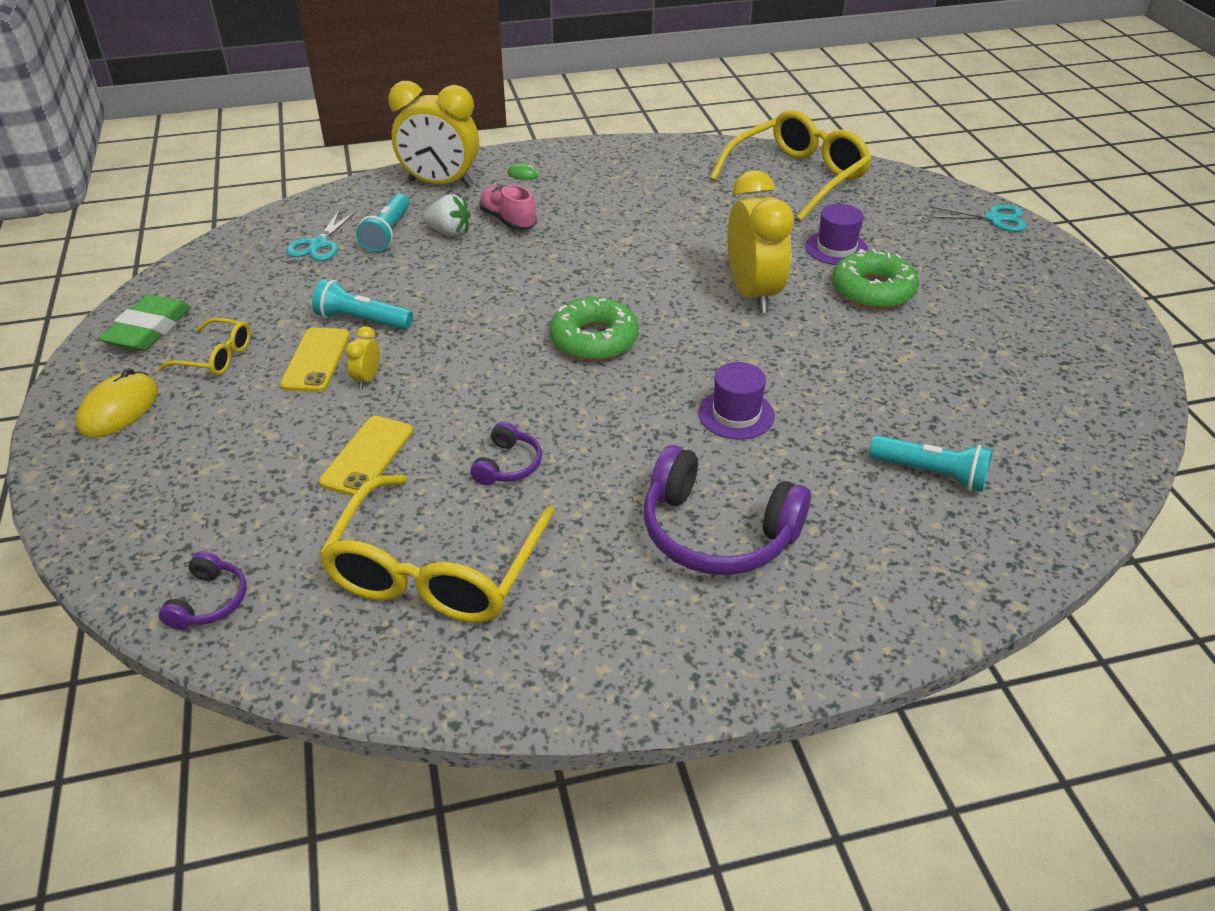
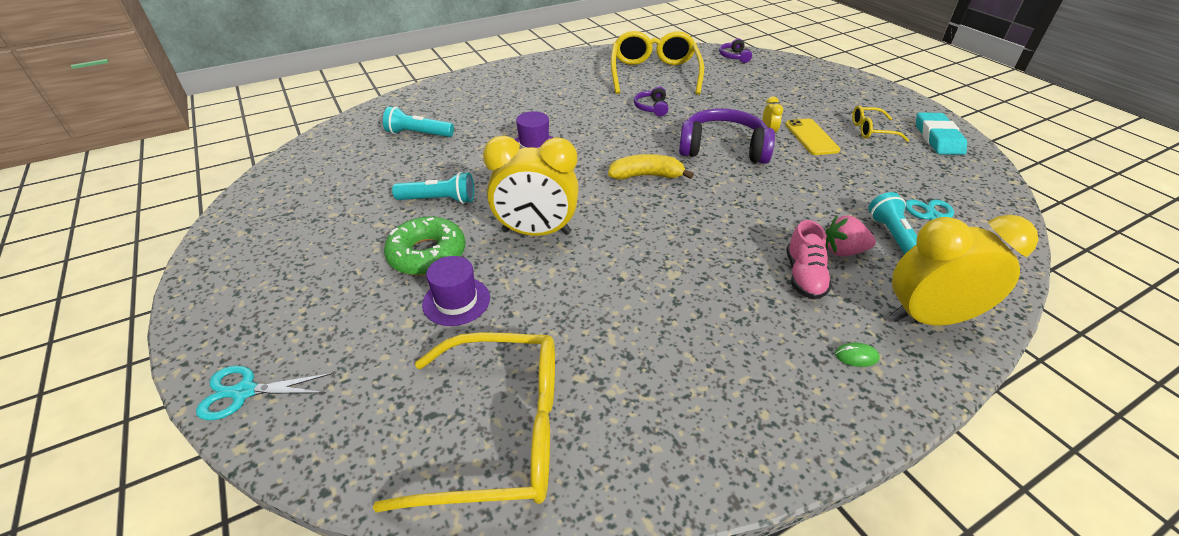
camera: 165 degrees right, 0 degrees up
(119, 409) = (878, 101): yellow mouse -> none
(148, 329) = (938, 138): green eraser -> turquoise eraser
(362, 320) = (815, 164): turquoise flashlight -> turquoise flashlight (439, 200)
(367, 456) = (726, 101): yellow phone -> none
(449, 232) = (843, 251): white strawberry -> pink strawberry
(508, 221) = (804, 276): pink shoe -> pink shoe turned 60 degrees clockwise
(594, 339) = (646, 176): green donut -> yellow banana
(717, 532) = (534, 98): purple headphones -> purple headphones (723, 148)
(753, 294) = (536, 232): yellow clock -> yellow clock turned 60 degrees counterclockwise
(797, 177) = (500, 432): yellow glasses -> yellow glasses turned 120 degrees counterclockwise

